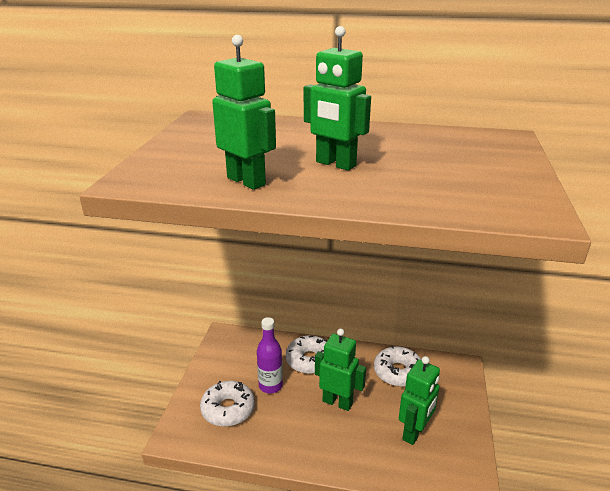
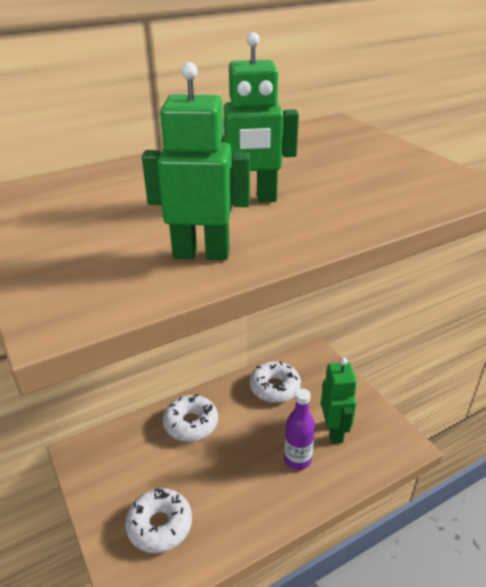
camera: 40 degrees left, 5 degrees up
(270, 386) = (178, 472): purple bottle -> purple bottle (297, 459)
(337, 402) = (253, 447): green robot -> none

